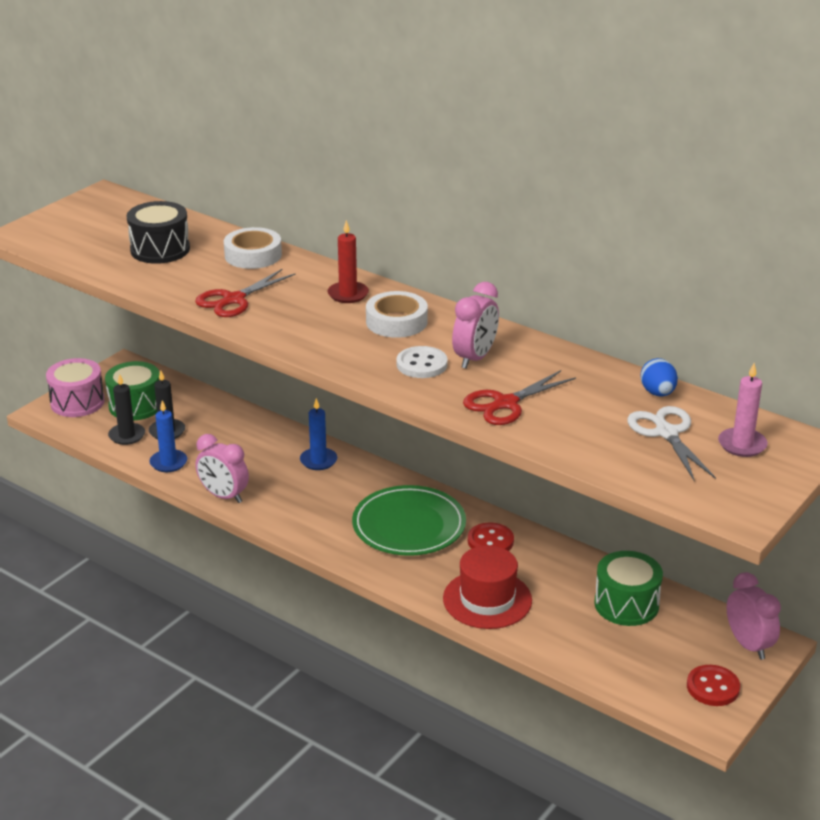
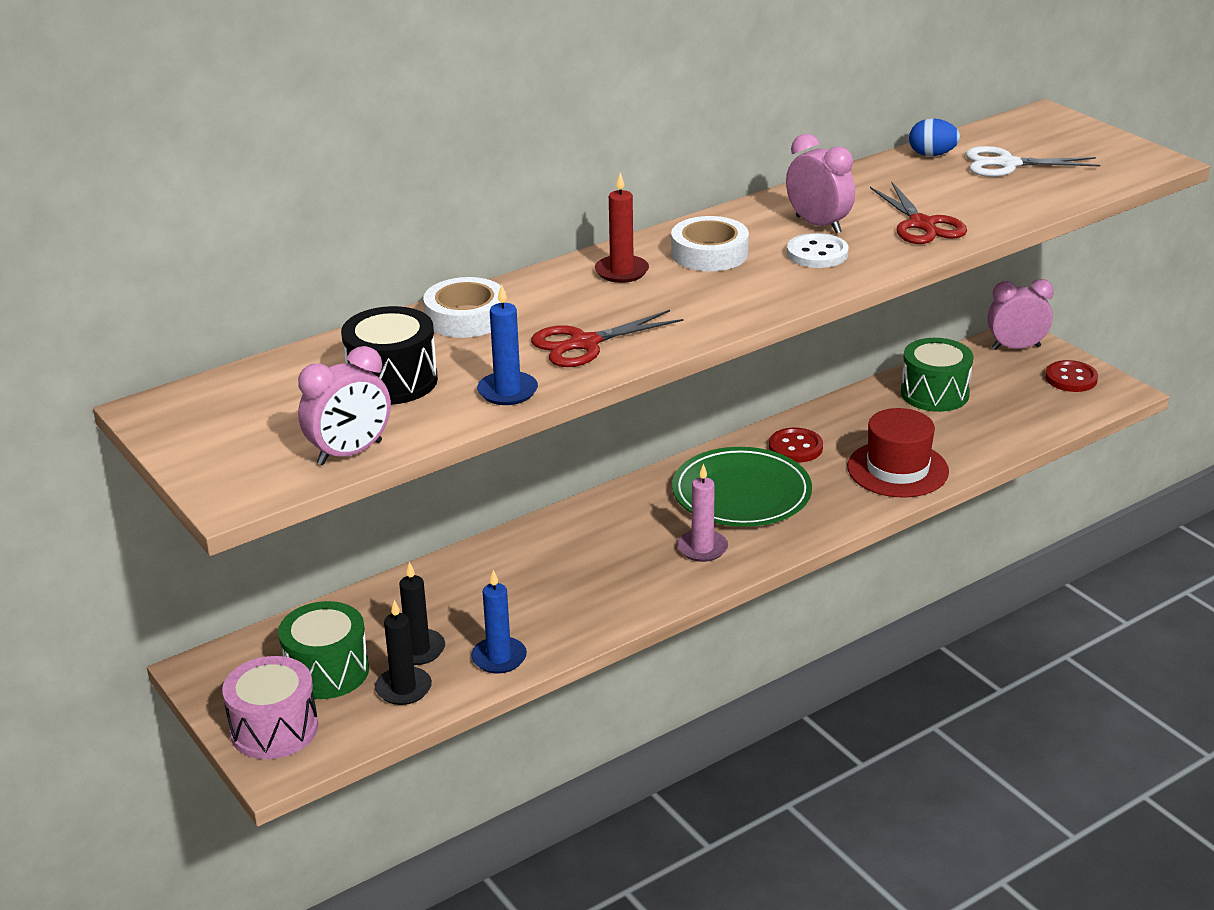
camera: 70 degrees left, 0 degrees up
(224, 496) = (607, 620): pink clock -> pink clock (350, 453)
(234, 299) = (584, 343): red scissors -> red scissors turned 90 degrees clockwise
(318, 461) = (570, 534): blue candle -> blue candle (507, 391)
(742, 445) = (1039, 139): pink candle -> pink candle (702, 548)

